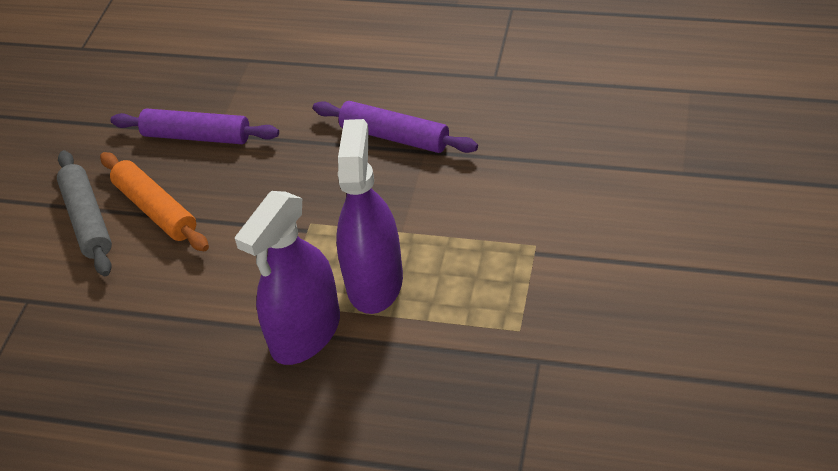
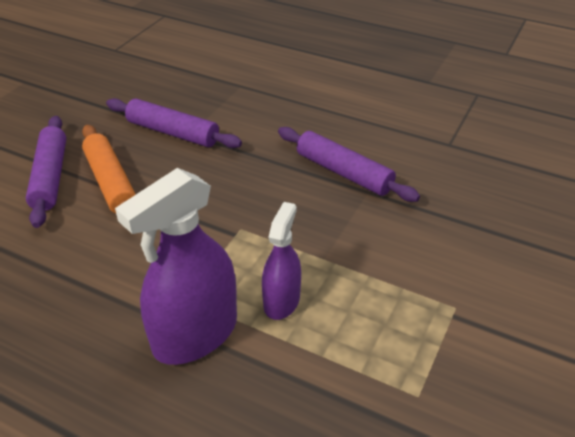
camera: 10 degrees right, 5 degrees down
(87, 220) = (50, 177): grey rolling pin -> purple rolling pin
(374, 282) = (281, 301): purple spray bottle -> purple spray bottle, size x0.58

